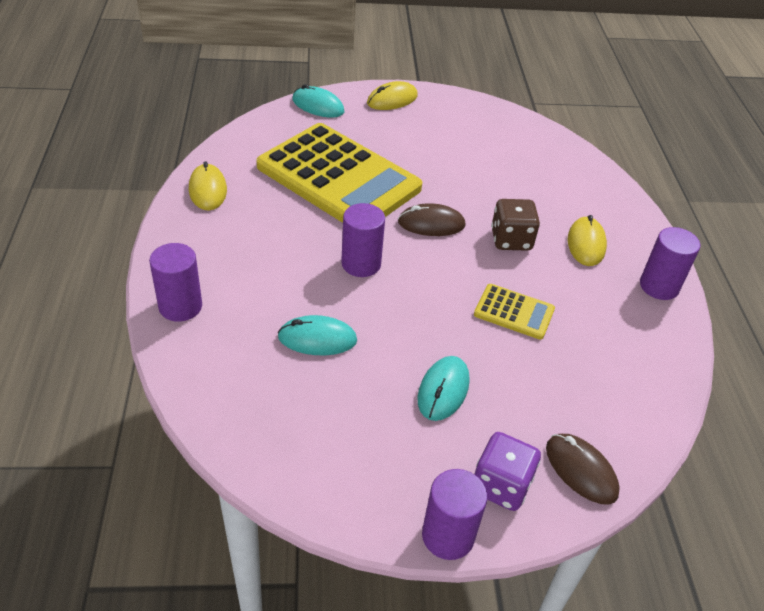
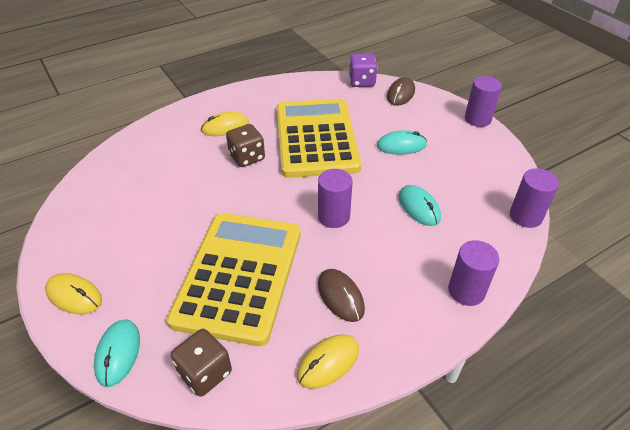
camera: 115 degrees left, 0 degrees up
(263, 134) = (205, 373): none -> brown dice
(431, 224) = (259, 199): brown mouse -> brown mouse (340, 296)
(501, 485) = (435, 112): purple dice -> purple dice (362, 82)
(514, 312) = (316, 138): yellow calculator -> yellow calculator, size x2.34
(659, 286) = (244, 95): purple cylinder -> purple cylinder (525, 216)

